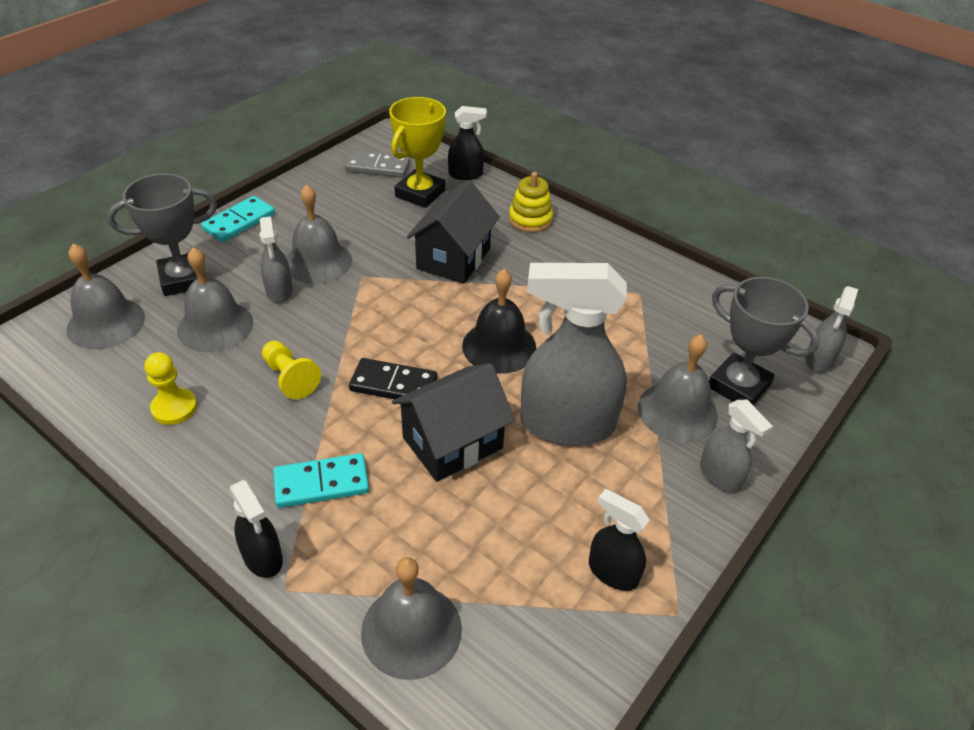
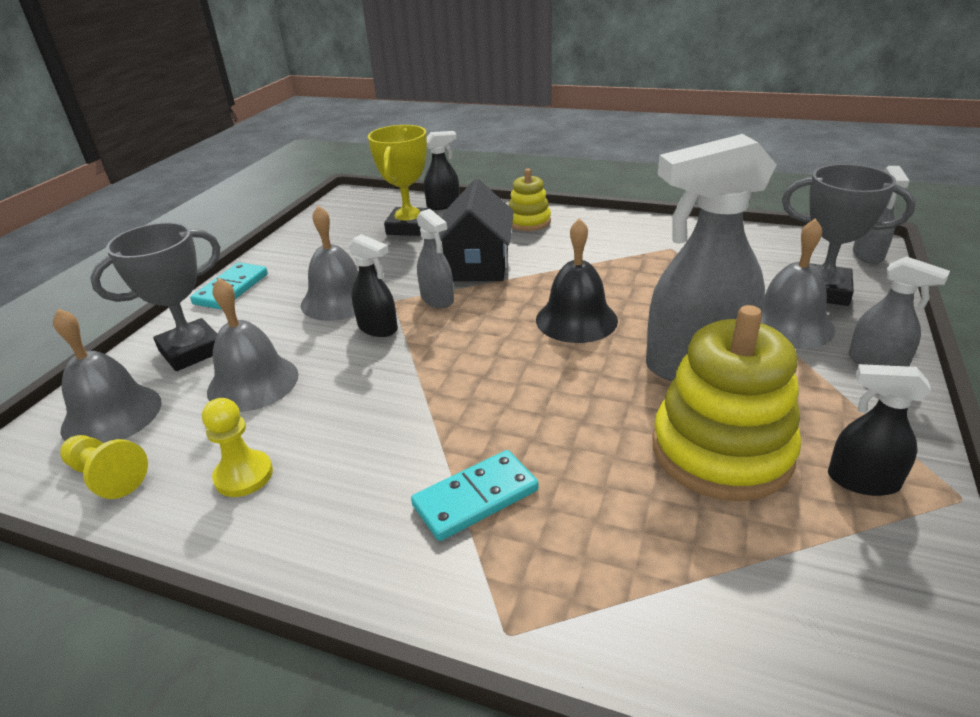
camera: 15 degrees left, 10 degrees down
(263, 557) = (455, 606): black spray bottle -> black spray bottle (378, 328)
(279, 291) = (311, 334): grey spray bottle -> grey spray bottle (437, 299)
(290, 378) = (371, 406): yellow pawn -> yellow pawn (107, 476)
(378, 167) = (354, 218): grey domino -> none
(393, 384) = (492, 380): black domino -> none
(411, 630) = (700, 624): grey bell -> none
(452, 442) = (594, 413): black house -> none
(525, 509) = (721, 451): none -> yellow stacking toy

